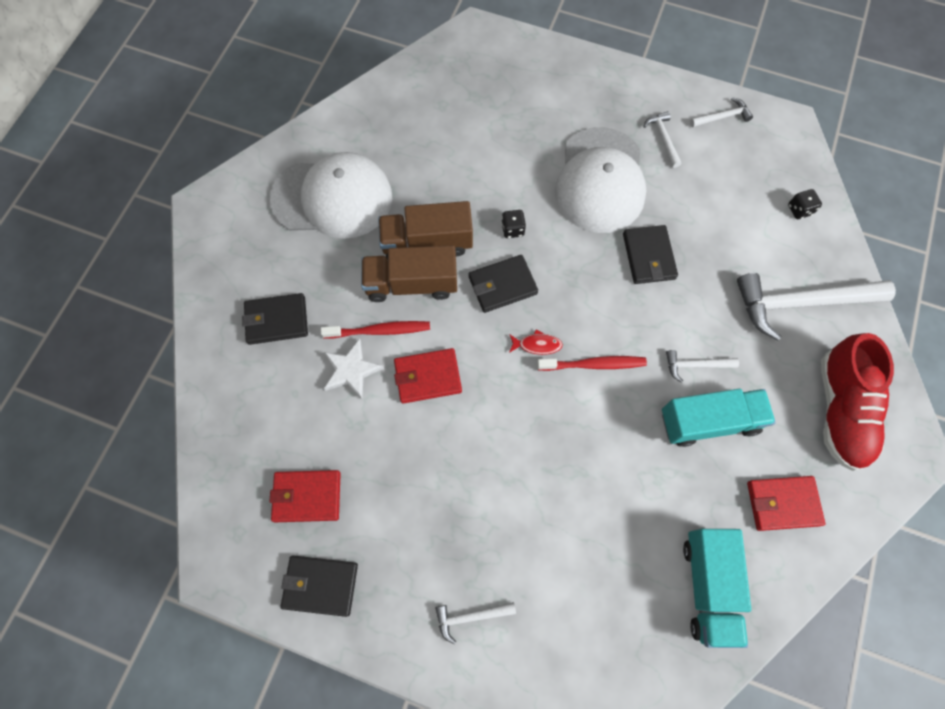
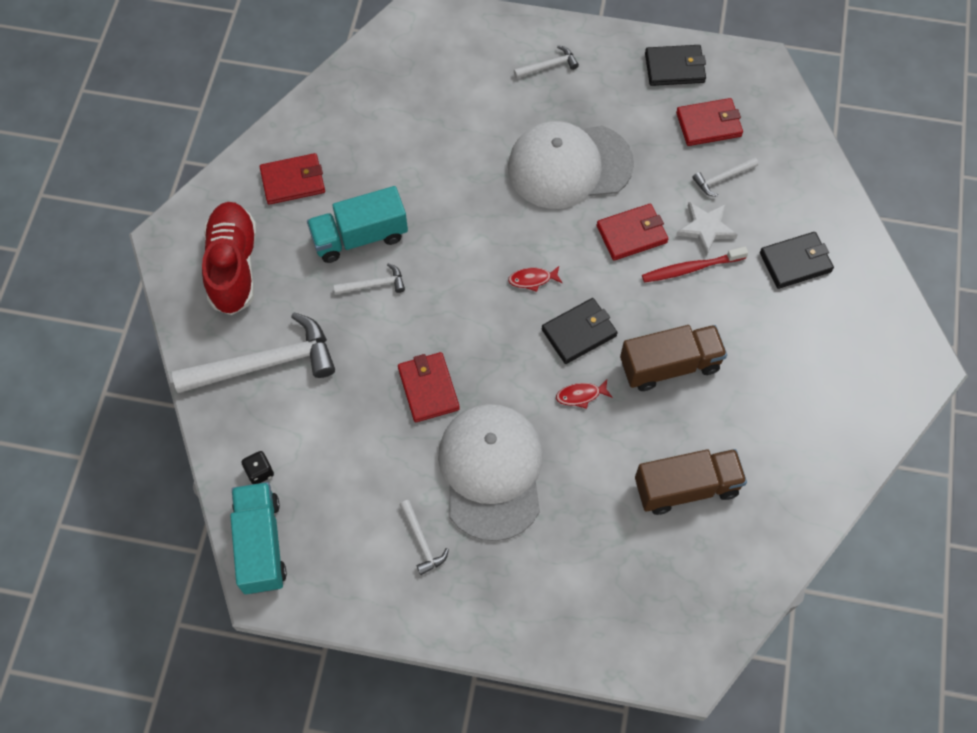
camera: 170 degrees right, 5 degrees down
(332, 198) = (789, 399): white cap -> white cap (569, 166)
(411, 284) = (673, 319): brown truck -> brown truck (686, 487)
(512, 229) = (581, 395): black dice -> red fish
(593, 364) = (474, 270): red toothbrush -> none
(648, 256) = (428, 388): black wallet -> red wallet
(708, 586) = (358, 113): turquoise truck -> turquoise truck (261, 544)
(722, 117) = (349, 585): white hammer -> white hammer (722, 178)

